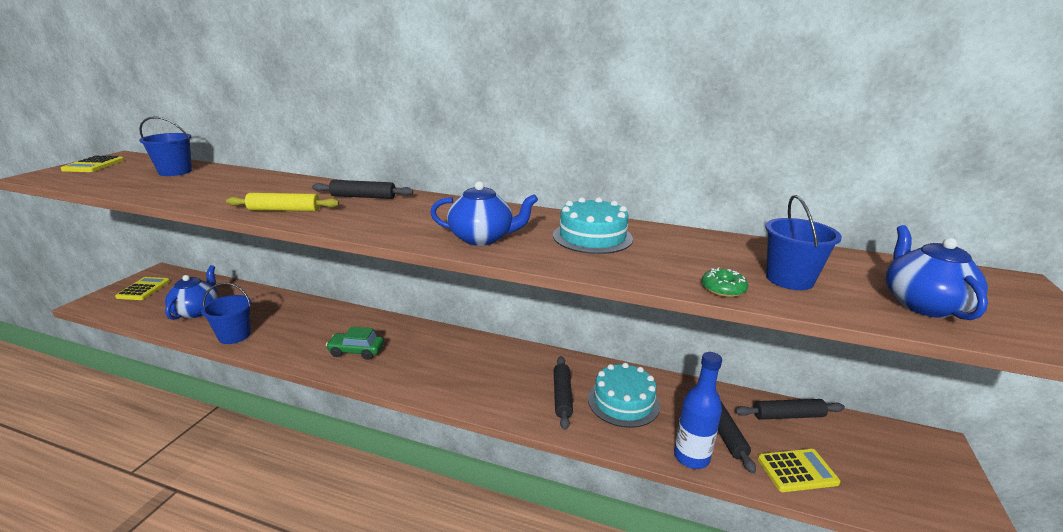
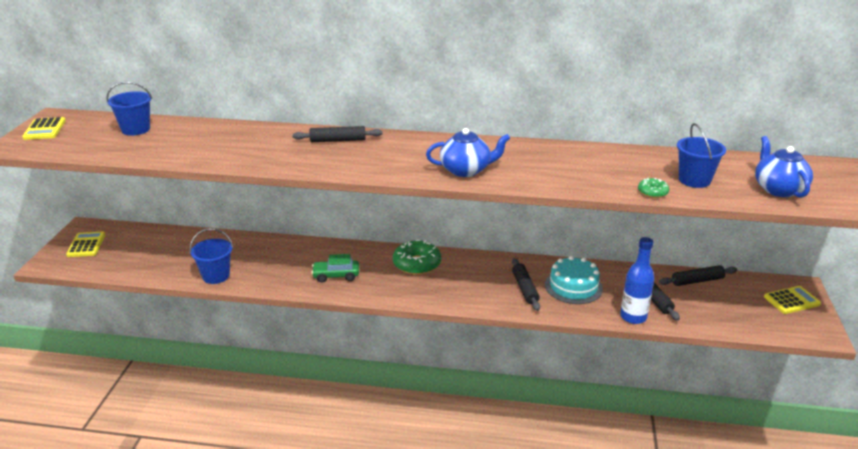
camera: 10 degrees left, 5 degrees up
(197, 311) = (160, 259): blue teapot -> none
(284, 210) = (285, 161): yellow rolling pin -> none
(451, 349) = (417, 264): none -> green donut
(592, 237) = (547, 160): turquoise cake -> none
(797, 471) = (707, 316): yellow calculator -> yellow calculator (791, 300)

